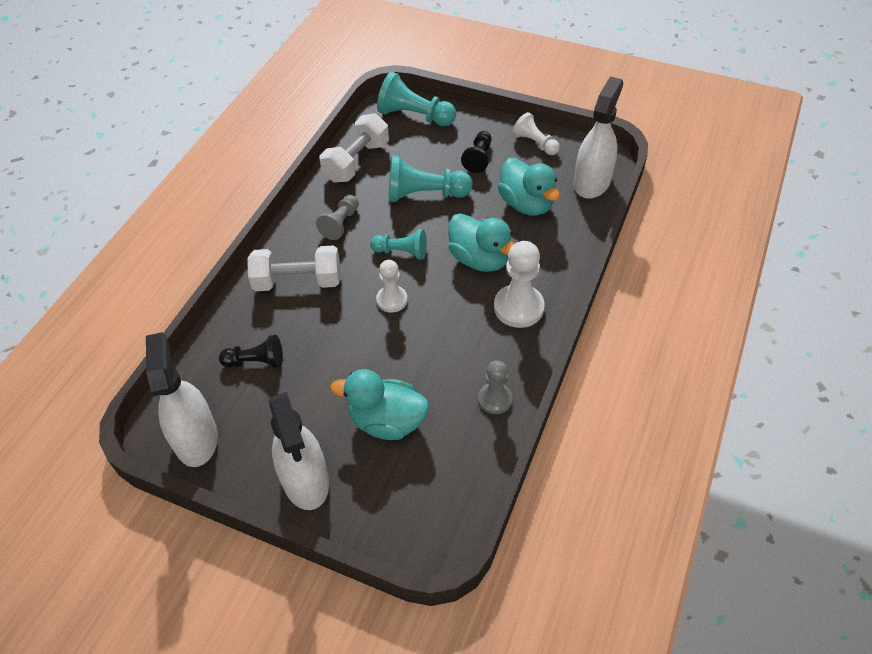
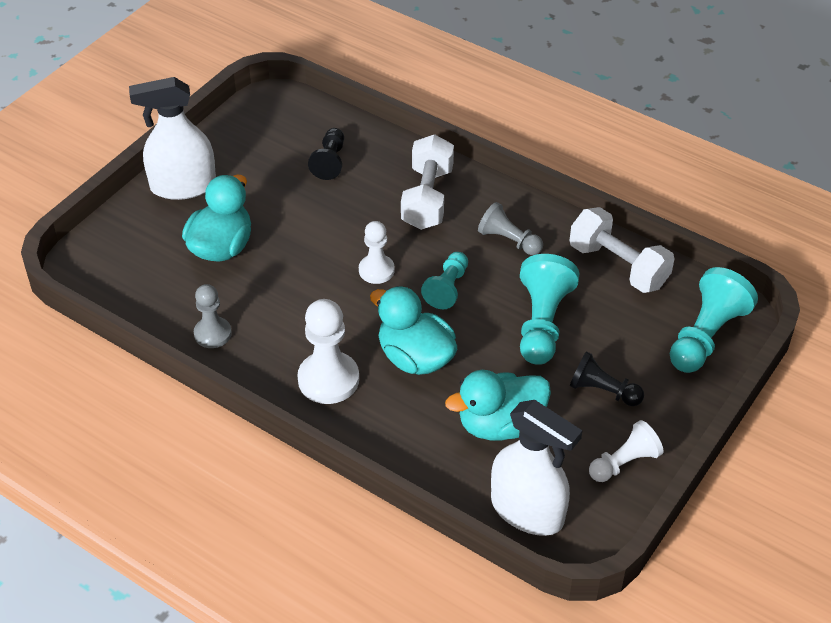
camera: 100 degrees right, 5 degrees down
(196, 438) = (257, 120): white spray bottle -> none
(480, 259) = (415, 358): turquoise duck -> turquoise duck turned 75 degrees clockwise

